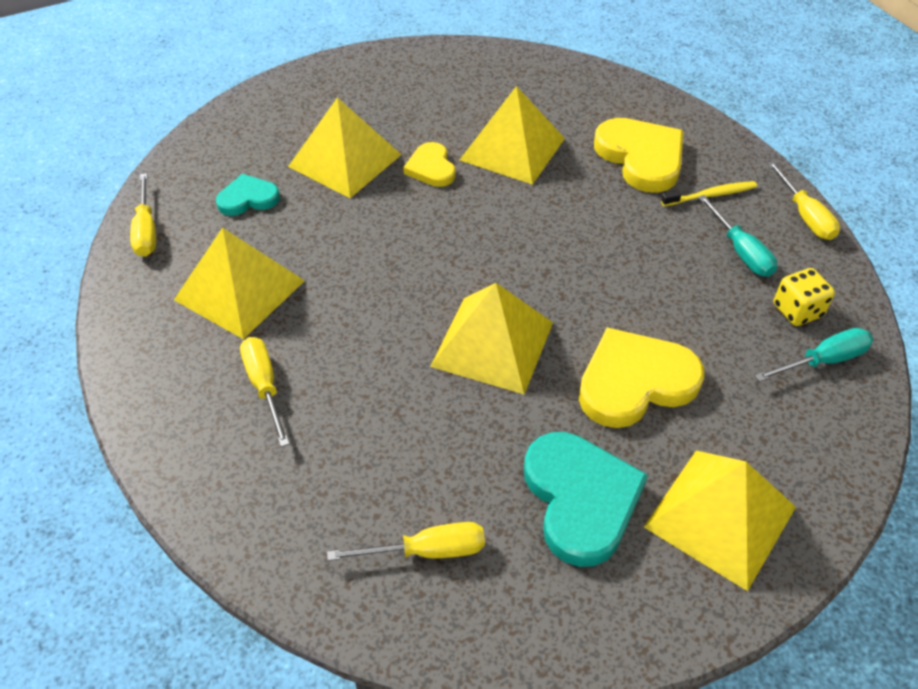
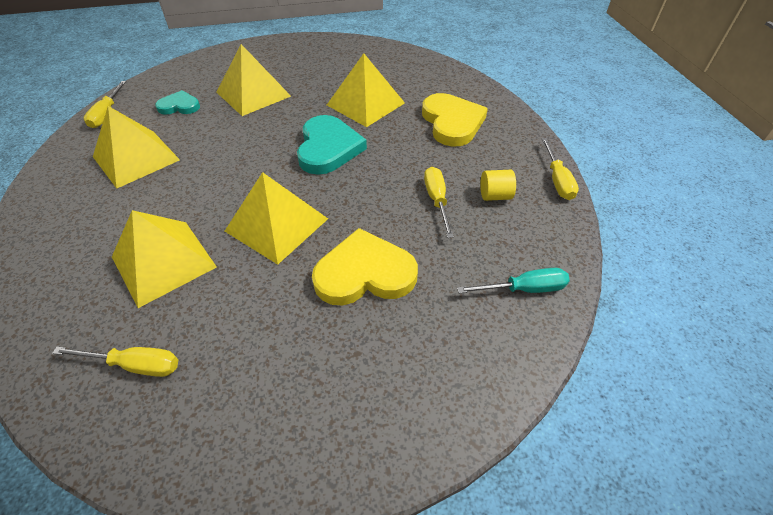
camera: 15 degrees right, 0 degrees up
(264, 386) = (108, 221): yellow screwdriver -> yellow screwdriver (436, 200)
(431, 168) = (305, 107): yellow heart -> none
(580, 499) = (273, 353): turquoise heart -> turquoise heart (328, 148)
(710, 195) = (490, 154): yellow toothbrush -> none
(720, 516) = (376, 396): yellow pyramid -> yellow pyramid (163, 261)
(740, 251) = (495, 196): turquoise screwdriver -> yellow cylinder
(797, 311) = (520, 247): yellow dice -> none

